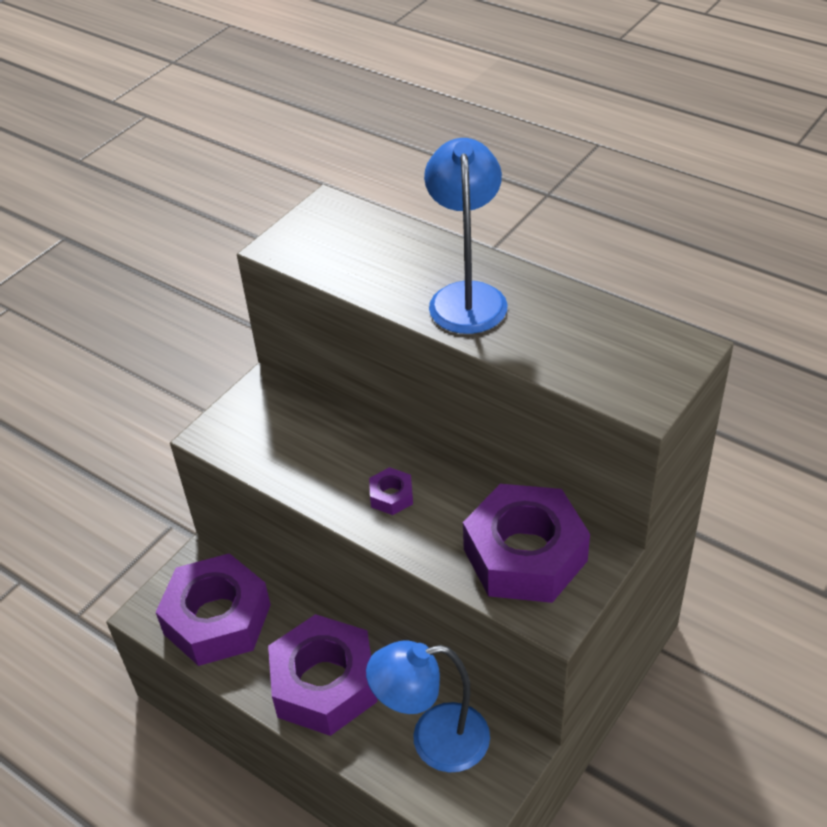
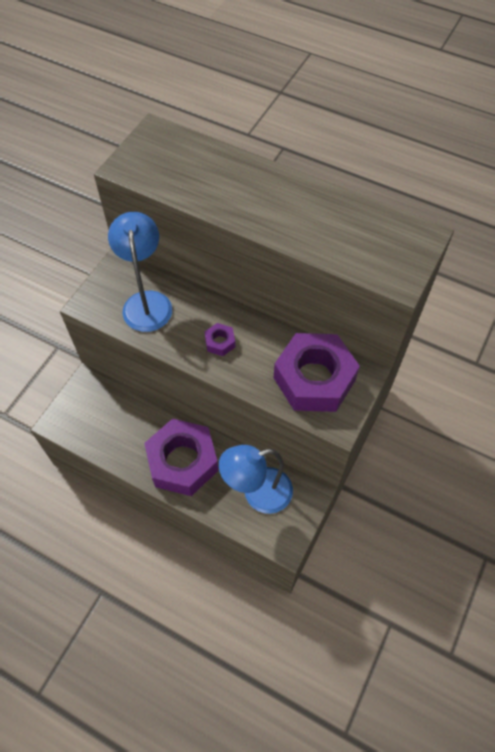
camera: 10 degrees left, 15 degrees up
(217, 619) = (105, 423): purple nut -> none
(467, 296) = (266, 202): blue lamp -> blue lamp (146, 302)

